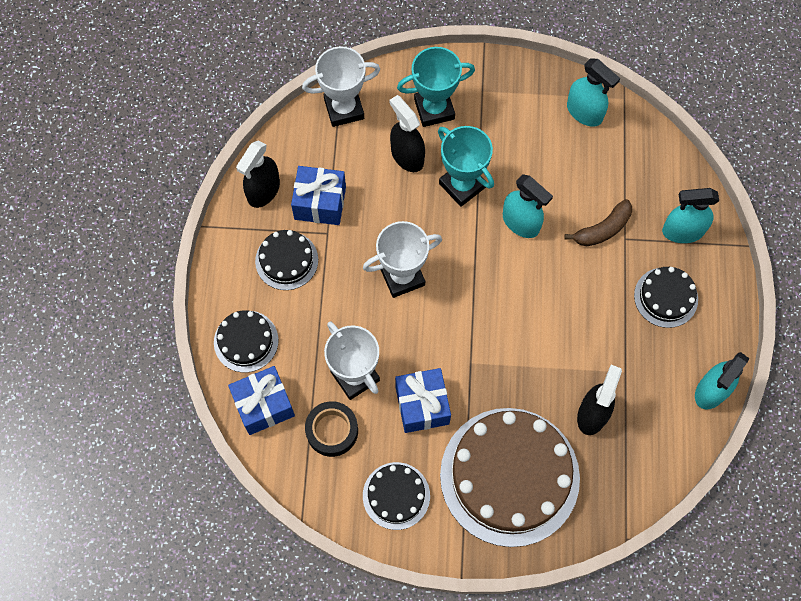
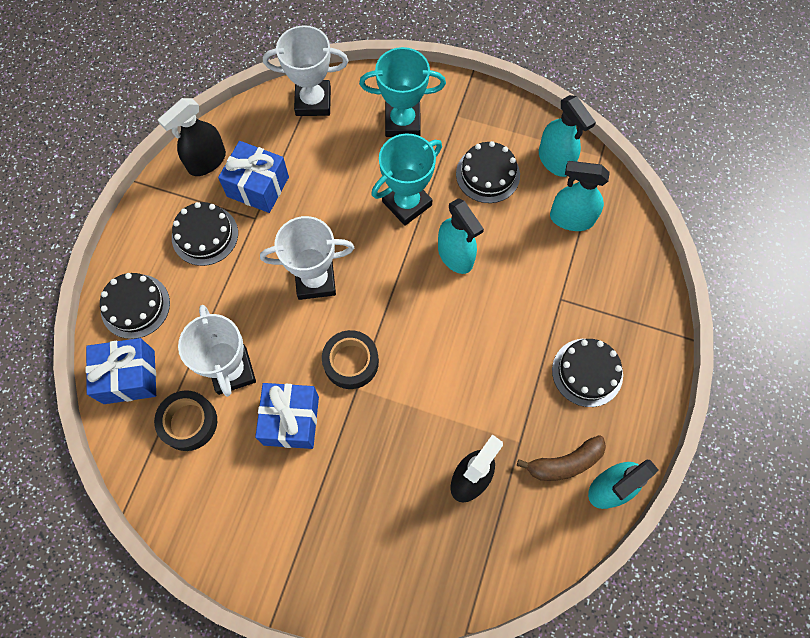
camera: 15 degrees right, 0 degrees up
(396, 495) = (231, 511): black cake -> black cake (487, 174)
(407, 156) = (360, 161): black spray bottle -> none
(458, 341) = (351, 362): none -> black tape
(462, 185) = (407, 203): turquoise trophy -> turquoise trophy turned 75 degrees clockwise
(509, 476) = (359, 523): brown cake -> none
(602, 229) = (539, 283): brown banana -> brown banana (564, 463)
(682, 231) = (625, 306): turquoise spray bottle -> turquoise spray bottle (571, 218)

